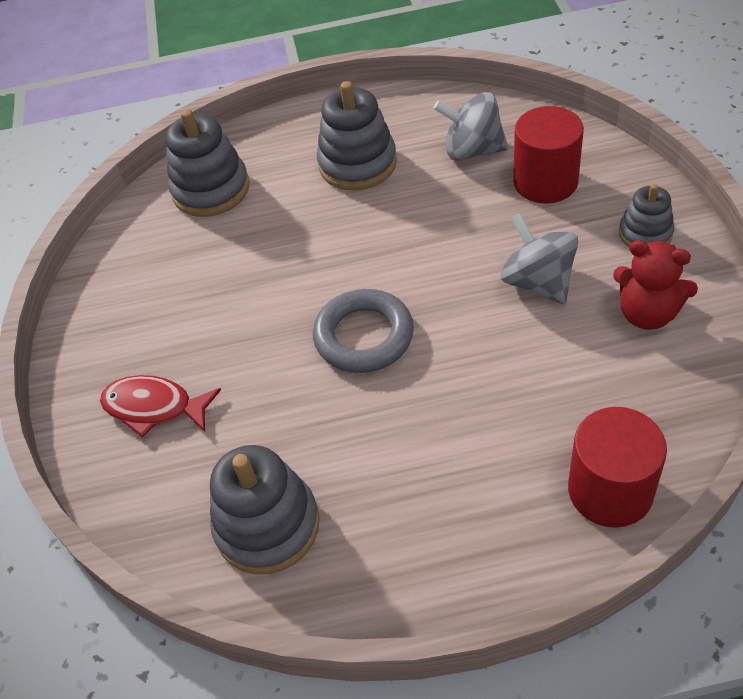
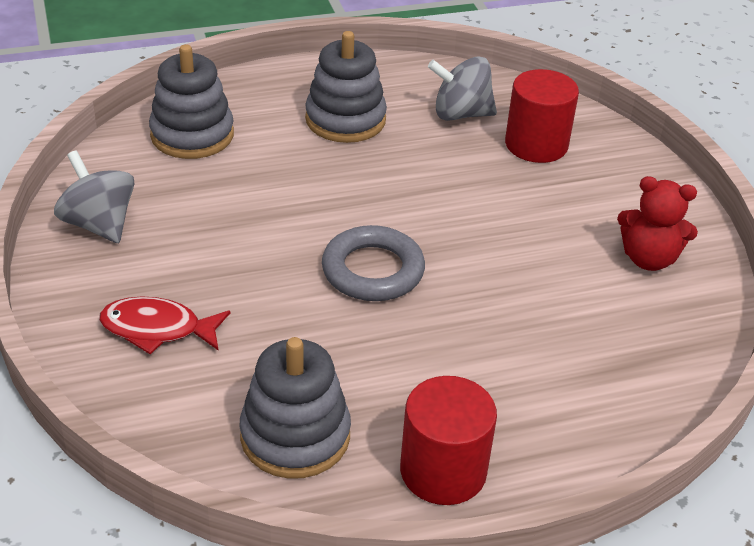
camera: 15 degrees left, 10 degrees down
(538, 282) = (541, 229): grey spinning top -> grey spinning top (99, 224)
(610, 490) = (633, 405): red cylinder -> red cylinder (443, 471)
(645, 233) = (637, 192): grey stacking toy -> none

